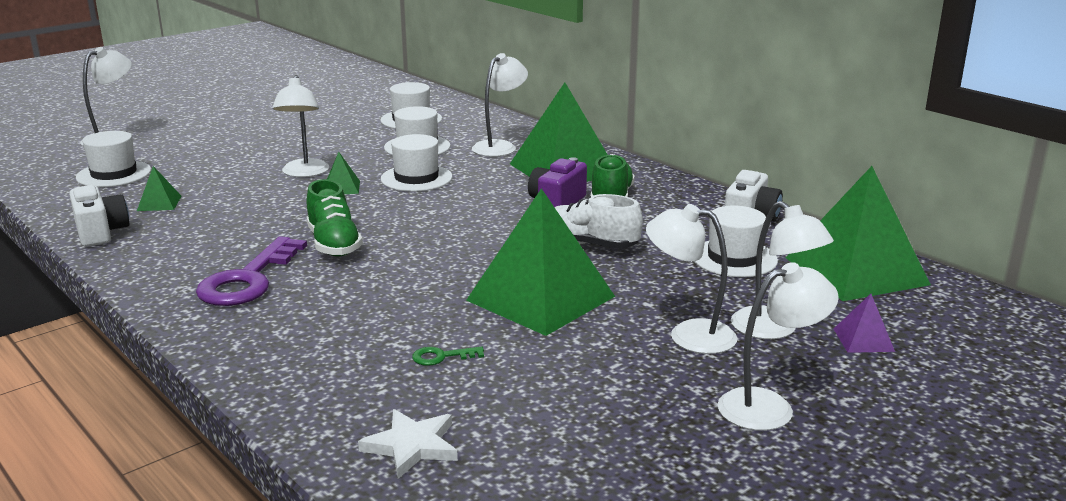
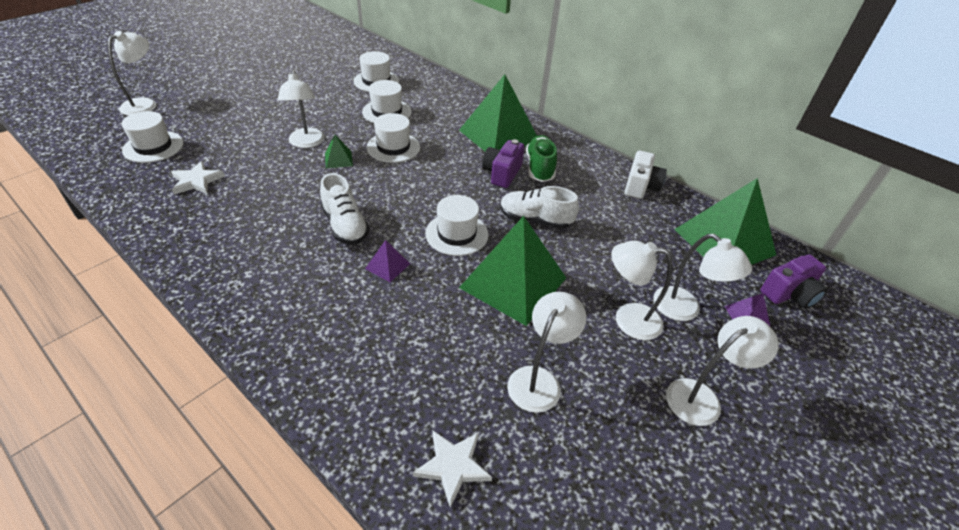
camera: 10 degrees left, 20 degrees up
(100, 232) = (154, 218): white camera -> none
(159, 203) = (197, 181): green pyramid -> white star
(248, 280) = (285, 271): purple key -> none
(334, 244) = (345, 226): green shoe -> white shoe
(378, 279) = (387, 266): none -> purple pyramid
(442, 357) = (454, 356): green key -> none
(500, 146) = (448, 111): white lamp -> white lamp (539, 380)
(734, 258) = (639, 231): white hat -> white hat (457, 234)
(936, 321) = (789, 294): none -> purple camera

